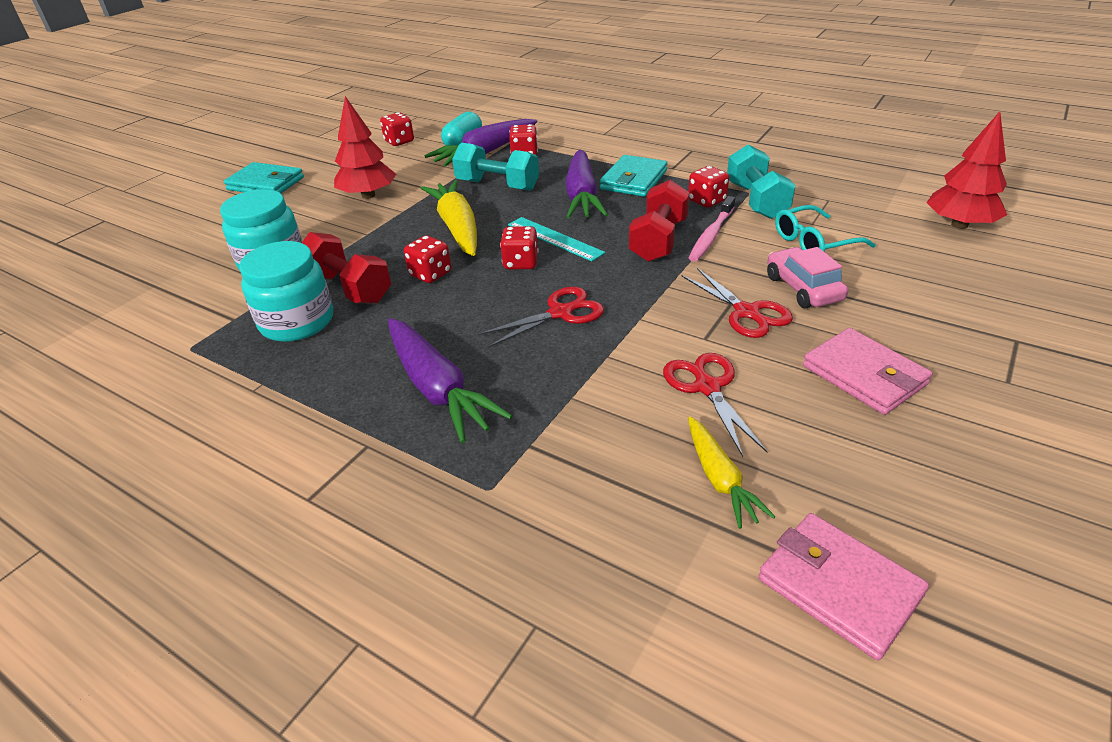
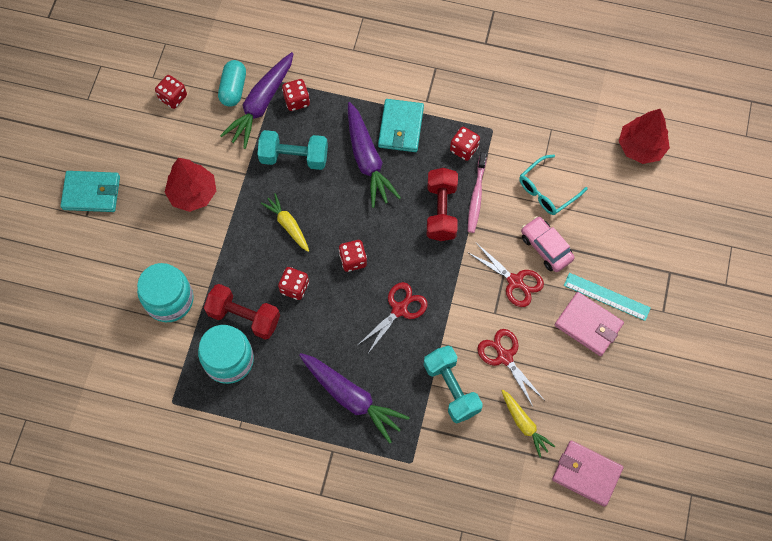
camera: 20 degrees left, 30 degrees up
(457, 227) = (288, 225): yellow carrot -> yellow carrot, size x0.59
(554, 238) = (366, 224): turquoise ruler -> turquoise ruler (606, 296)
(756, 201) = (500, 141): turquoise dumbbell -> turquoise dumbbell (451, 388)

